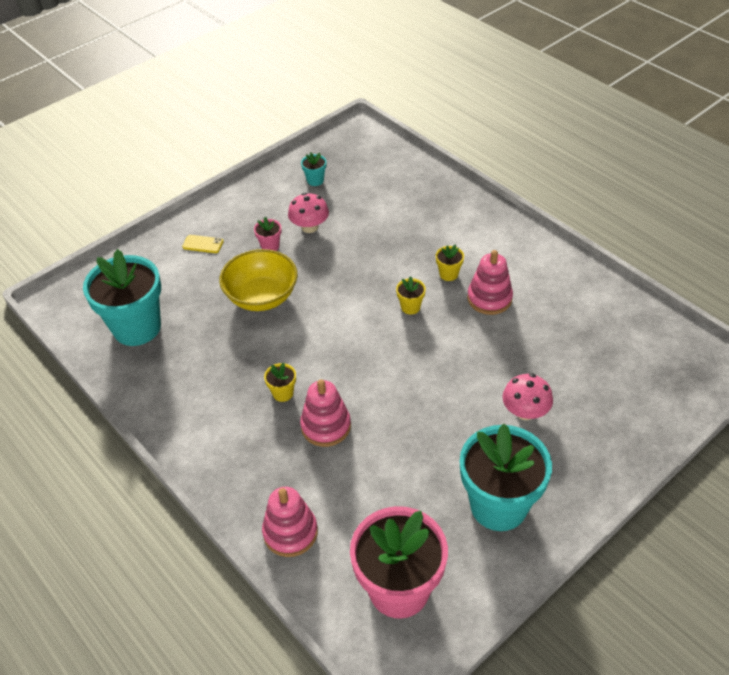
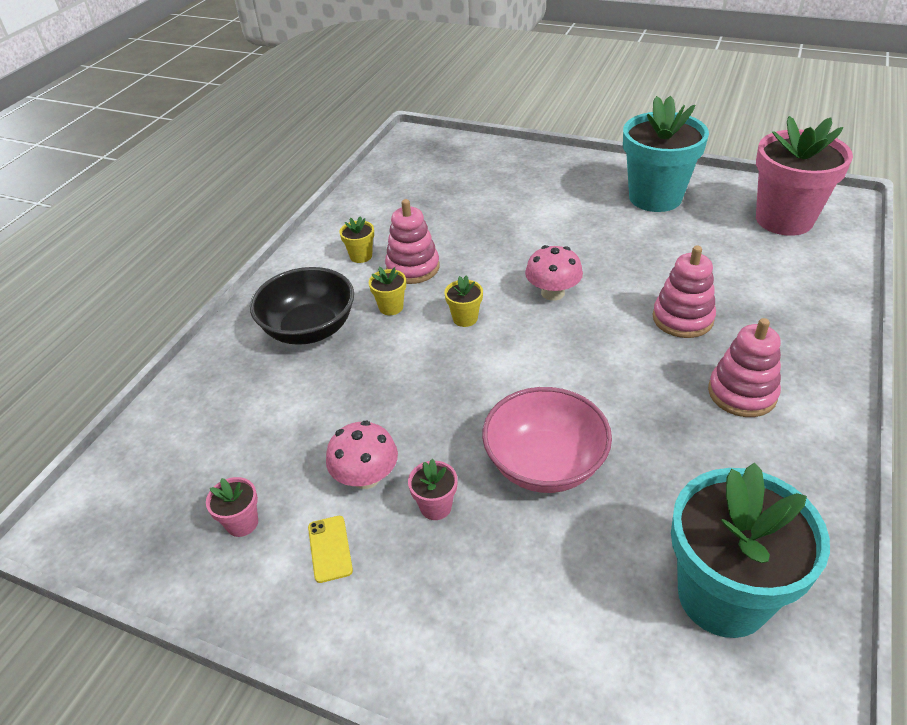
camera: 115 degrees left, 5 degrees down
(203, 244) = (482, 611): yellow phone -> yellow phone (330, 549)
(262, 297) = (545, 464): yellow bowl -> pink bowl
(283, 393) = (675, 369): yellow flower pot -> yellow flower pot (361, 256)
(290, 532) = (815, 294): pink stacking toy -> pink stacking toy (742, 393)
(315, 180) = (242, 523): turquoise flower pot -> pink flower pot
(451, 231) = (309, 329): none -> black bowl
(525, 411) = (546, 209): pink mushroom -> pink mushroom (553, 293)

